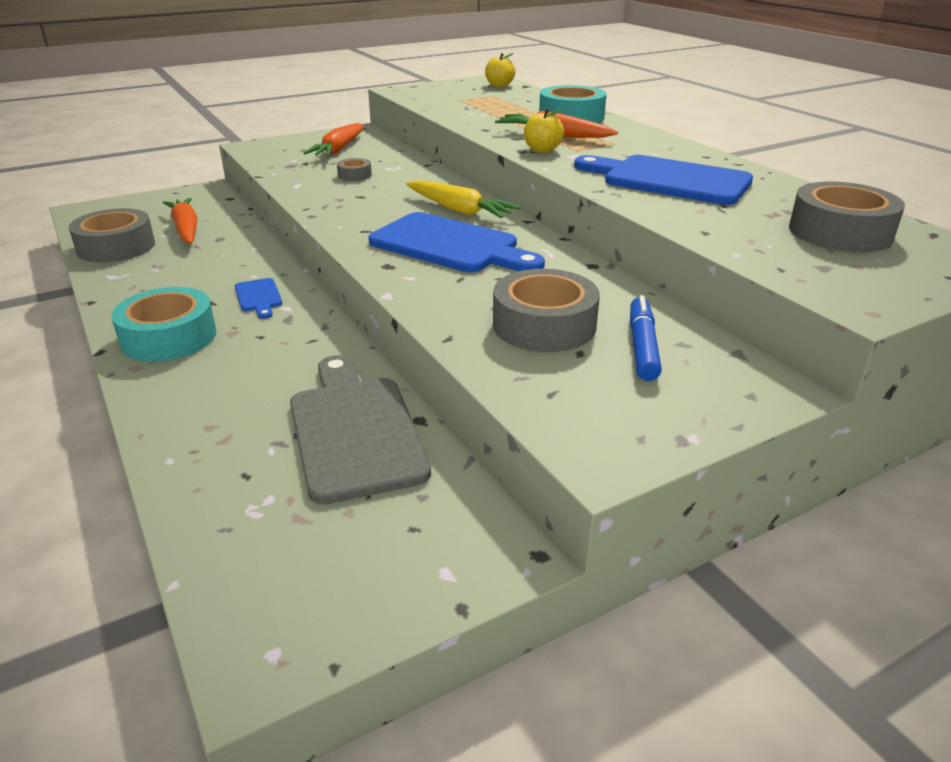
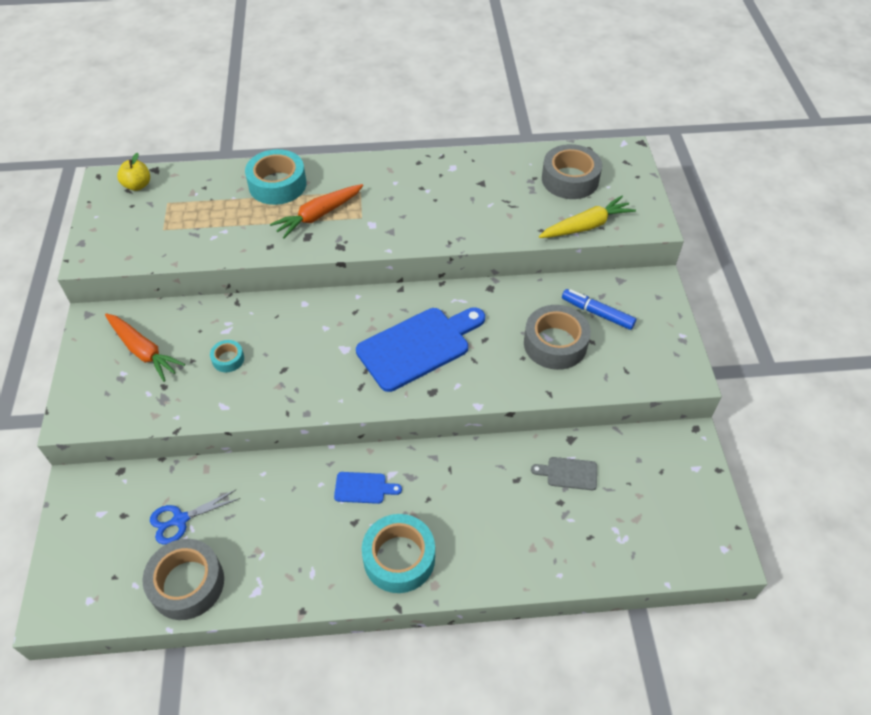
camera: 65 degrees left, 20 degrees up
(186, 229) = (180, 520): orange carrot -> blue scissors
(354, 175) = (228, 359): grey tape -> turquoise tape
(354, 431) = (568, 473): grey cutting board -> grey cutting board, size x0.46
(459, 210) = (356, 318): yellow carrot -> yellow carrot (586, 226)
(542, 150) = (347, 235): yellow apple -> none
(669, 180) = (451, 202): blue cutting board -> none

